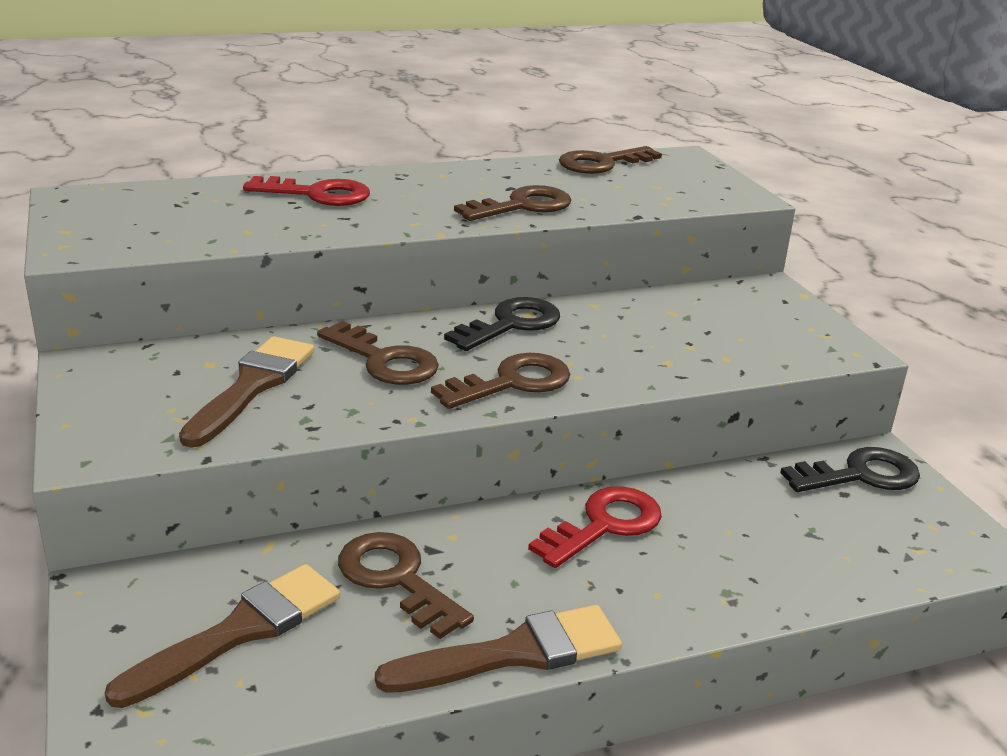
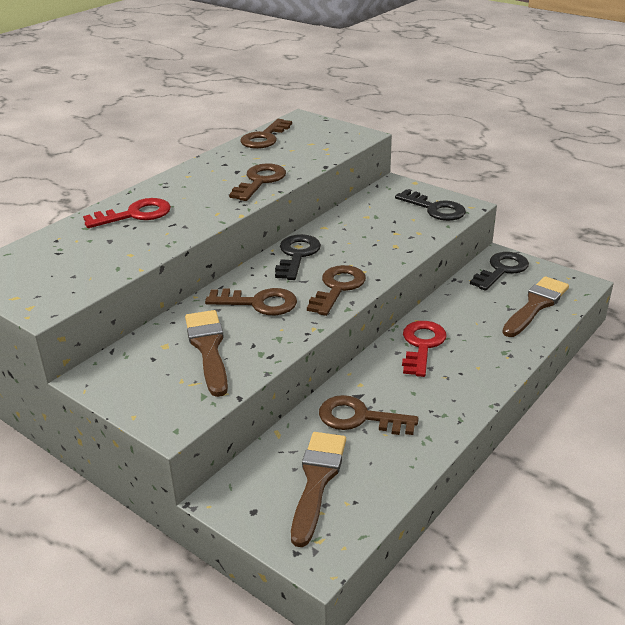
camera: 30 degrees left, 5 degrees up
(513, 653) = (449, 425): brown brush -> brown brush (535, 305)
(792, 337) = (435, 209): none -> black key

